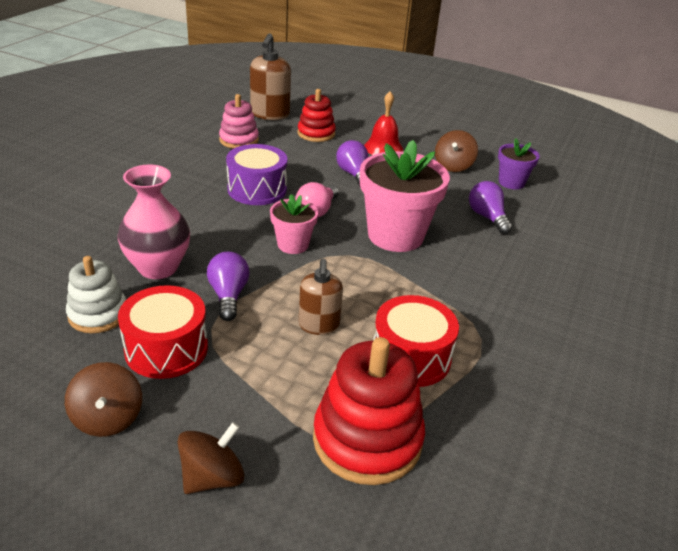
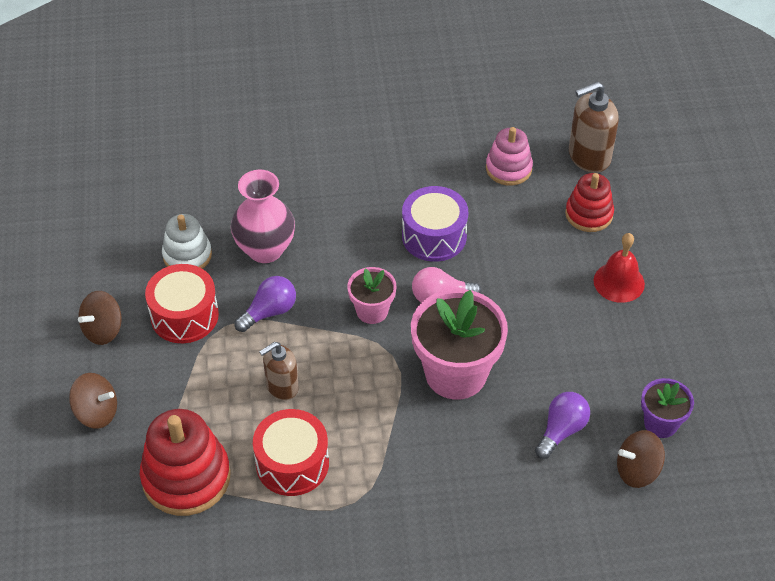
camera: 60 degrees right, 15 degrees up
(354, 174) = (535, 288): purple light bulb -> none
(453, 166) = (644, 358): brown spinning top -> brown spinning top (637, 470)

